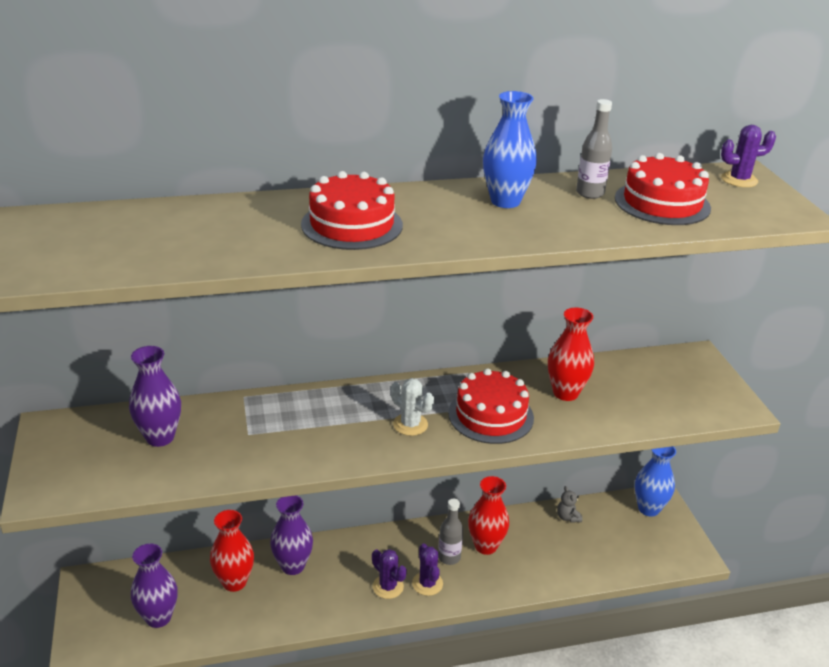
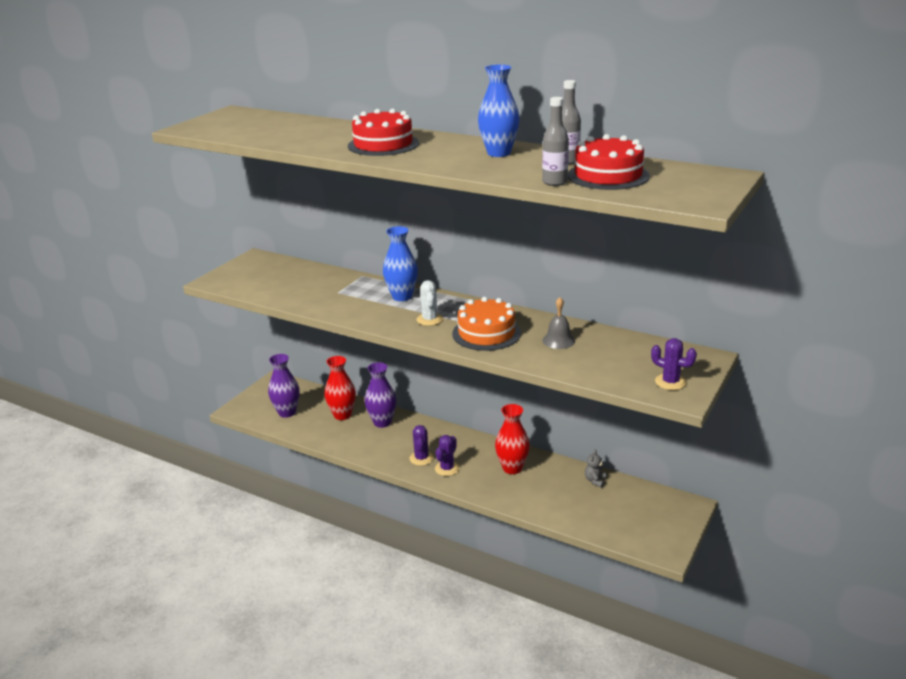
camera: 45 degrees right, 5 degrees down
(160, 437) = (294, 278): purple vase -> none
(449, 557) = (479, 462): grey bottle -> grey bottle (554, 182)
(491, 415) = (486, 333): red cake -> orange cake
(565, 393) = (558, 340): red vase -> grey bell
(648, 508) = (670, 506): blue vase -> blue vase (402, 297)
(739, 180) = (709, 177): purple cactus -> purple cactus (670, 382)

